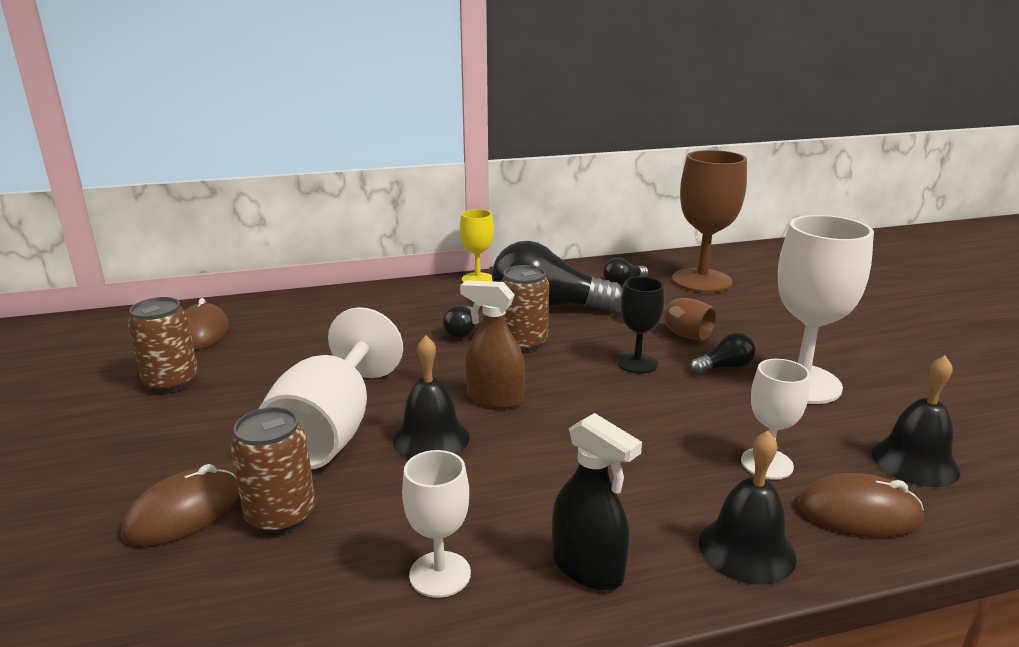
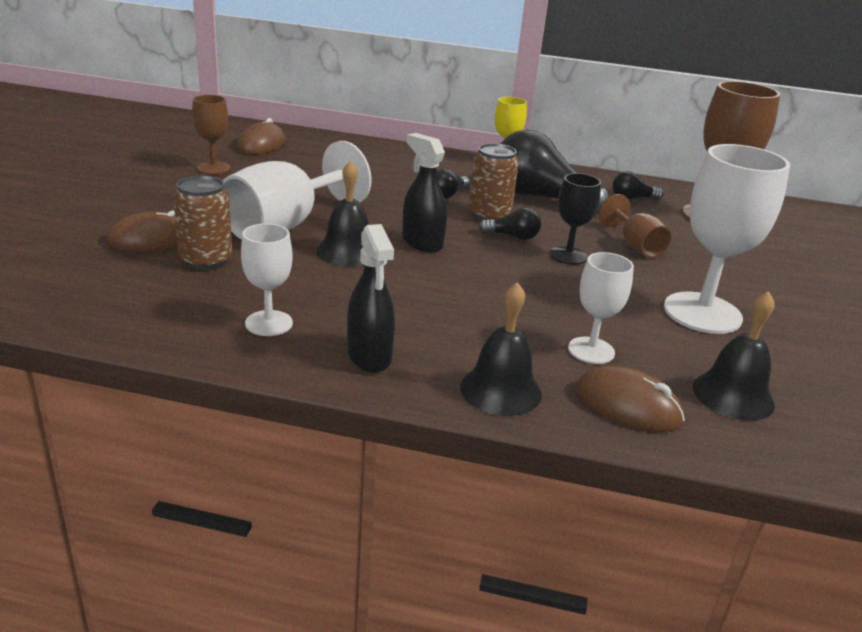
camera: 25 degrees right, 5 degrees up
(171, 382) = (213, 168): brown can -> brown goblet
(494, 398) = (422, 243): brown spray bottle -> black spray bottle
(724, 367) = (644, 281): black light bulb -> black light bulb (512, 236)

